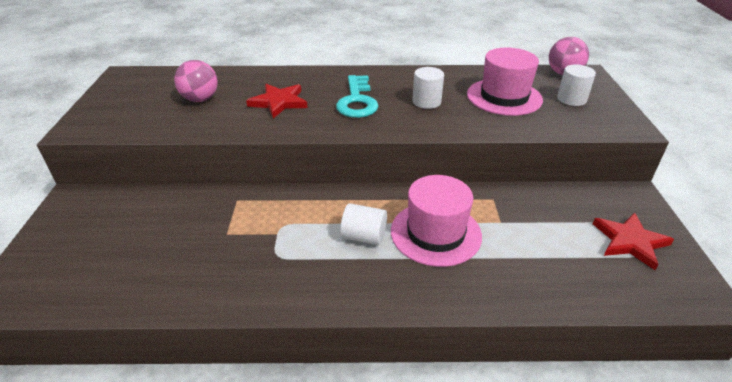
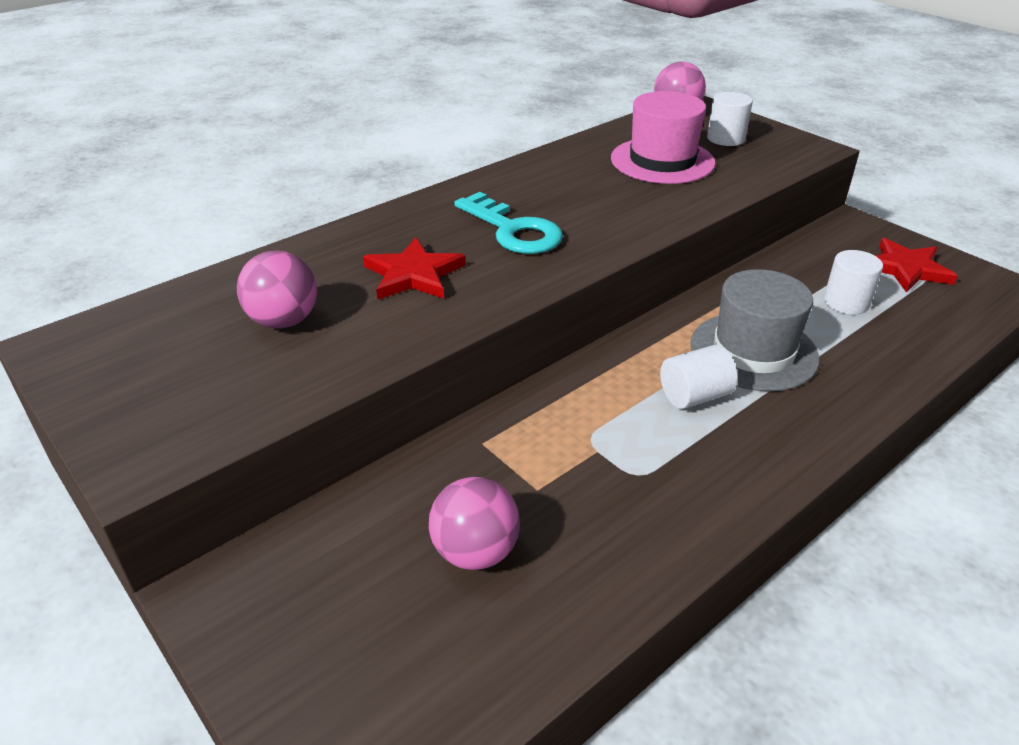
camera: 40 degrees left, 0 degrees up
(165, 243) = (475, 552): none -> pink ball
(426, 102) = (593, 198): white cylinder -> white cylinder (846, 302)
(435, 233) = (753, 351): pink hat -> grey hat

